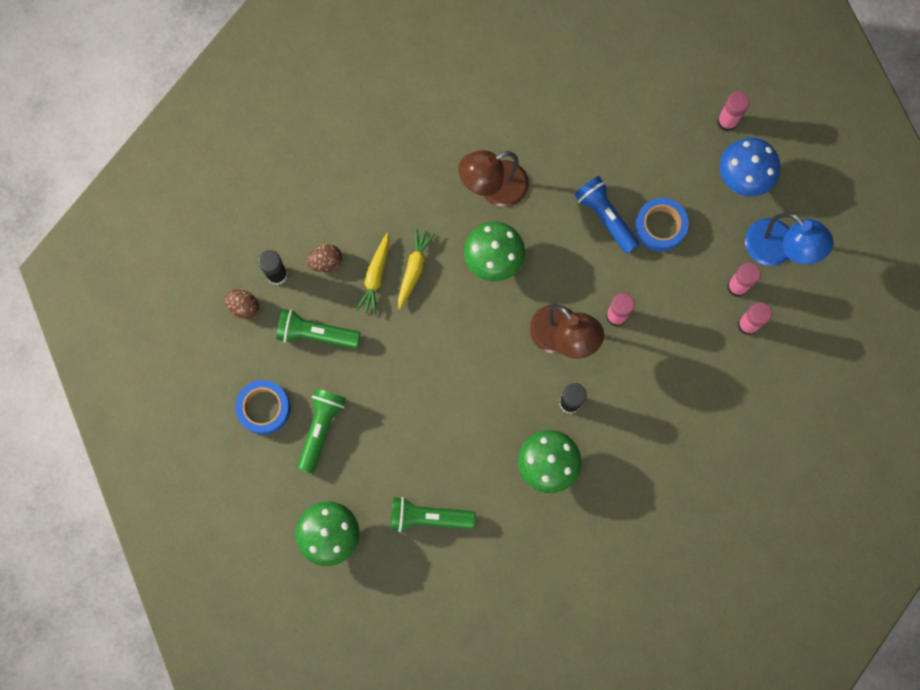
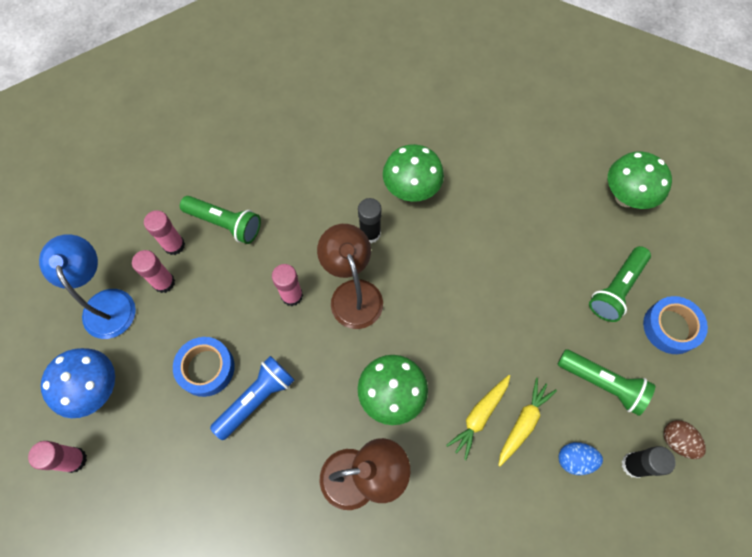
camera: 160 degrees left, 10 degrees down
(326, 262) = (574, 460): brown egg -> blue egg
(428, 517) = (532, 183): green flashlight -> green flashlight (225, 224)
(605, 217) = (256, 399): blue flashlight -> blue flashlight turned 120 degrees counterclockwise

